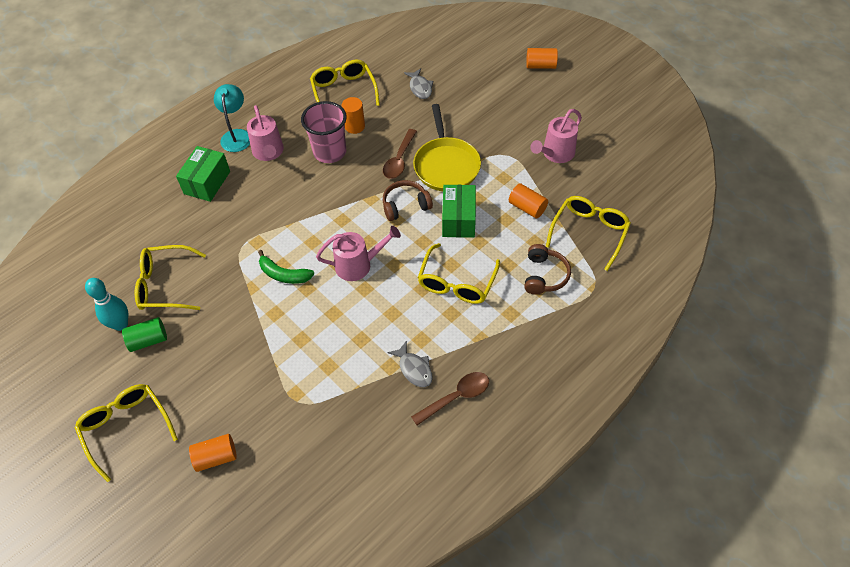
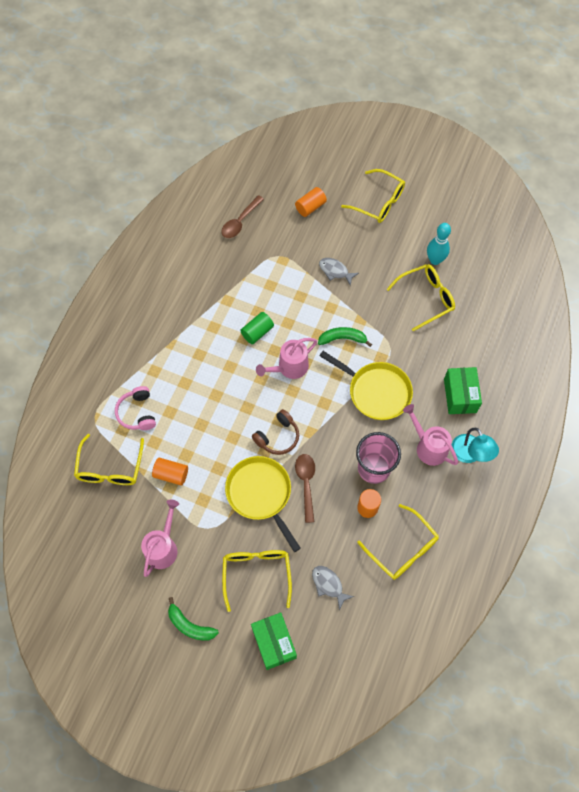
camera: 155 degrees right, 10 degrees up
(148, 340) = (407, 257): green cylinder -> green cylinder (257, 332)
(283, 212) = (376, 392): none -> yellow pan
(414, 369) = (209, 304): grey fish -> grey fish (335, 271)
(456, 283) = (205, 381): yellow glasses -> yellow glasses (256, 574)
(456, 397) = (172, 296): brown spoon -> brown spoon (240, 222)
(458, 220) = (226, 439): green box -> green box (274, 643)
(540, 65) = (214, 671): orange cylinder -> none
(544, 275) = (137, 413): brown headphones -> pink headphones
(550, 96) = (190, 625): none -> green banana

